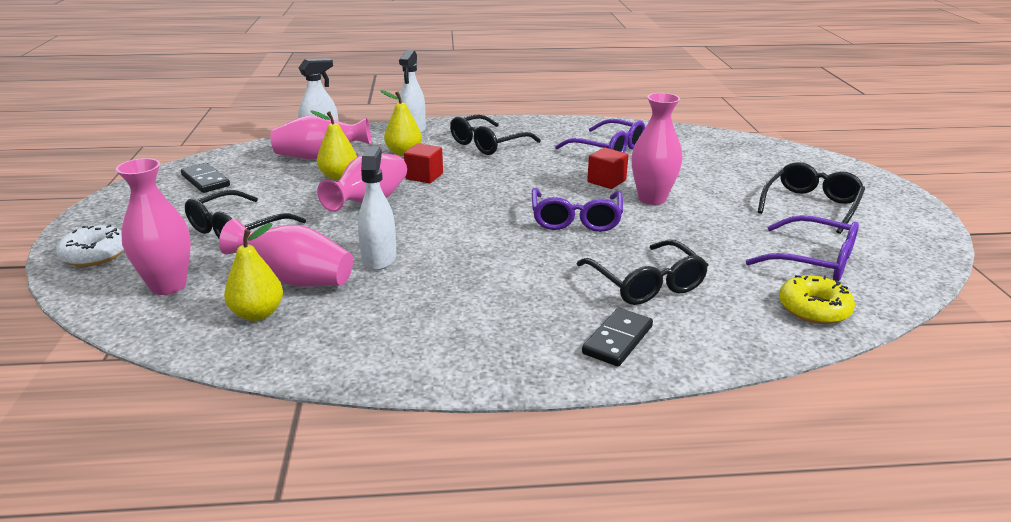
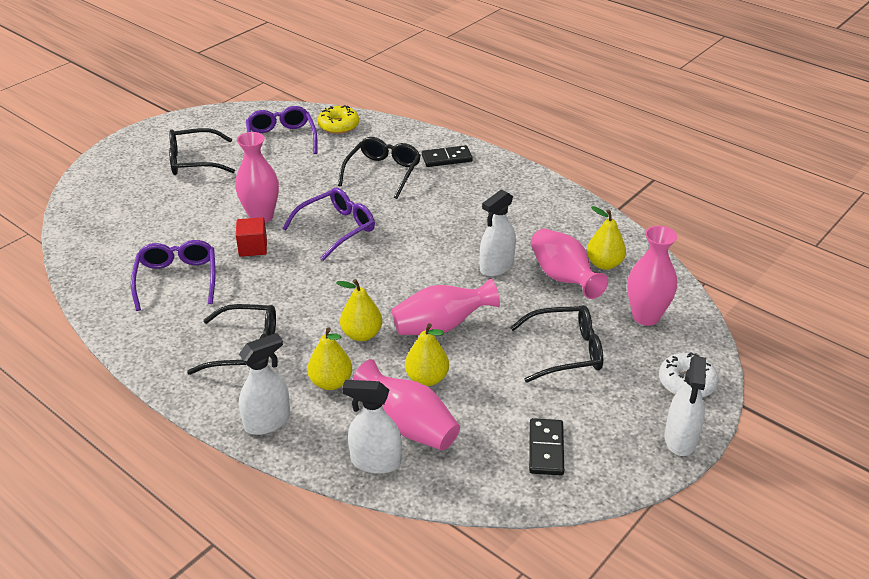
camera: 135 degrees left, 10 degrees up
(88, 221) = (680, 439): none -> white spray bottle
(424, 176) = (362, 334): red cube -> yellow pear

